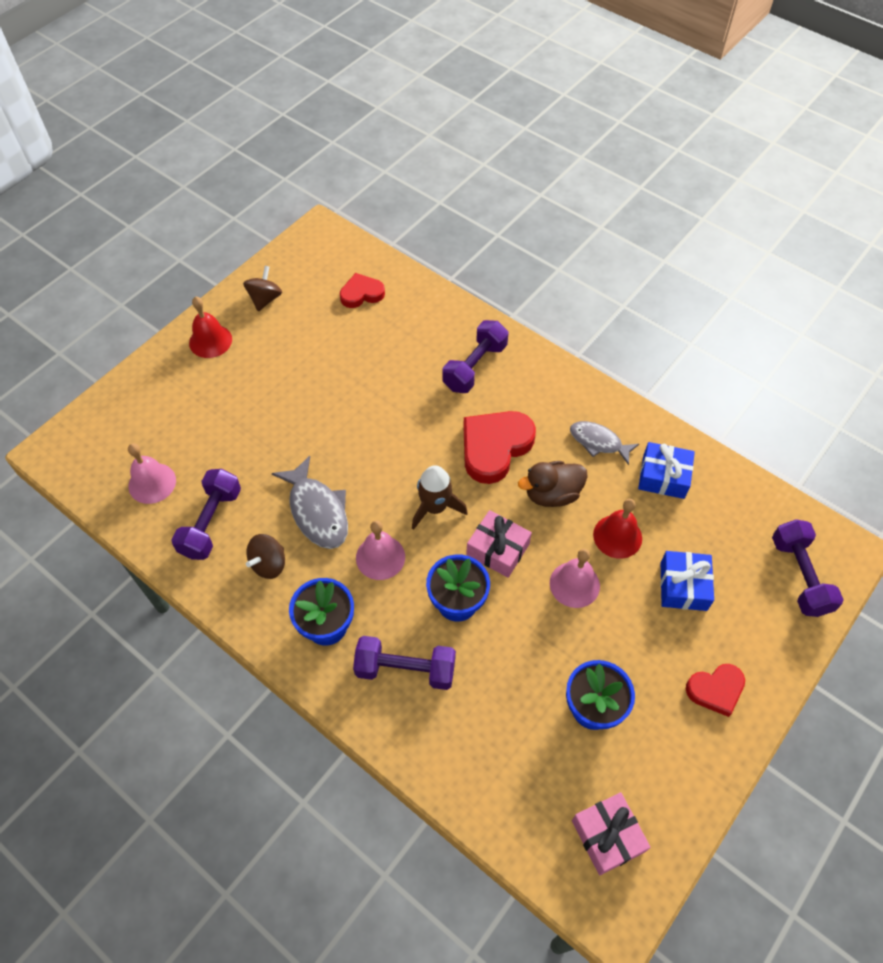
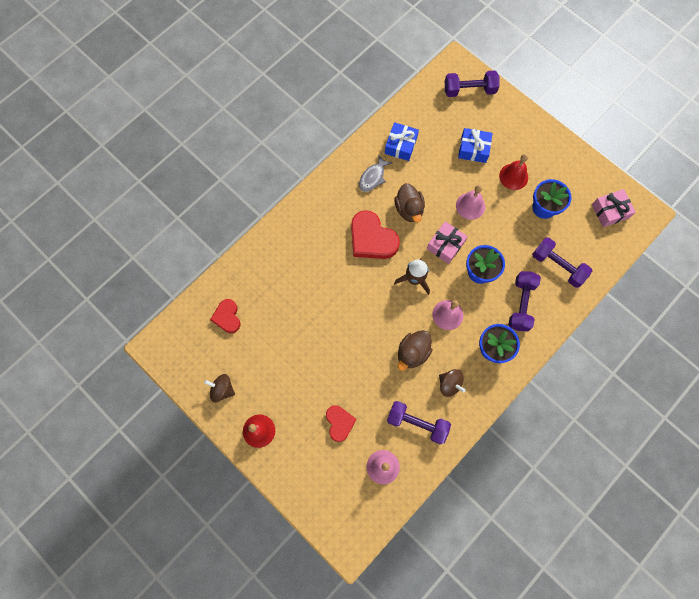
camera: 85 degrees left, 15 degrees up
(317, 511) = (412, 353): grey fish -> brown duck
(475, 367) = (305, 244): purple dumbbell -> purple dumbbell (557, 266)
(617, 536) = (440, 177): red bell -> red bell (513, 176)
(715, 690) = (534, 146): red heart -> red heart (339, 423)

